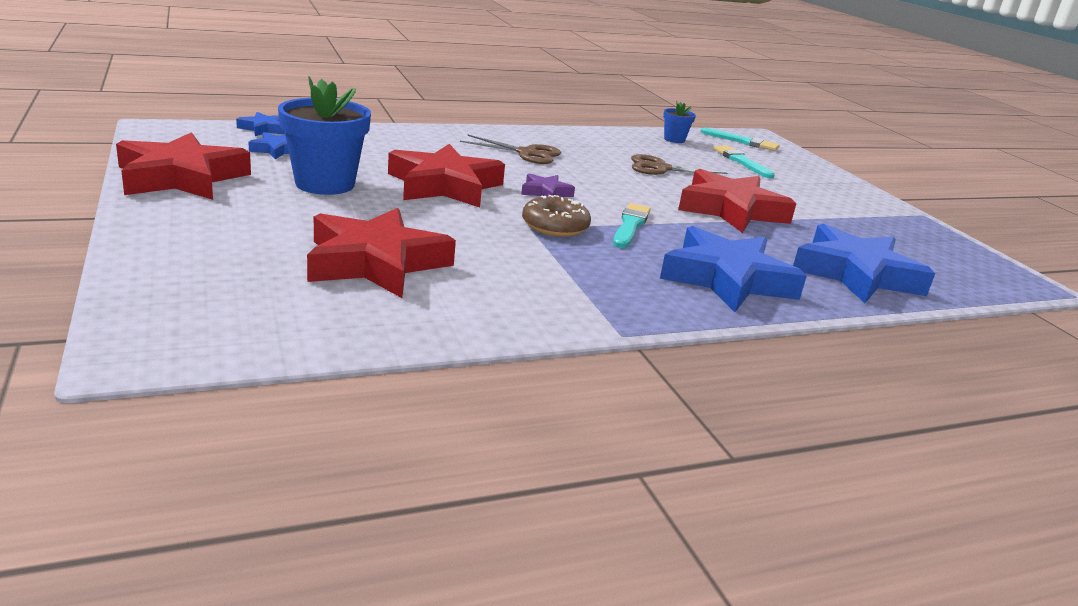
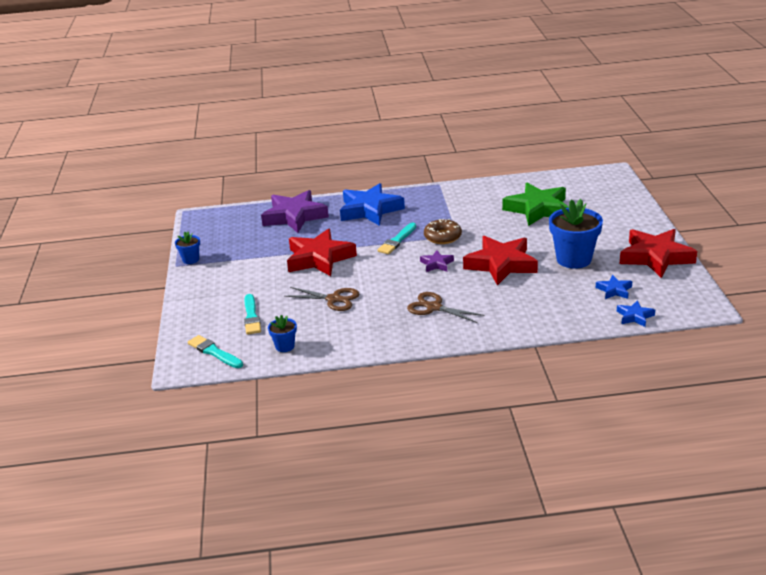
camera: 160 degrees left, 5 degrees up
(376, 263) = (537, 209): red star -> green star
(856, 274) = (294, 216): blue star -> purple star
(916, 220) = (190, 259): none -> blue flower pot

